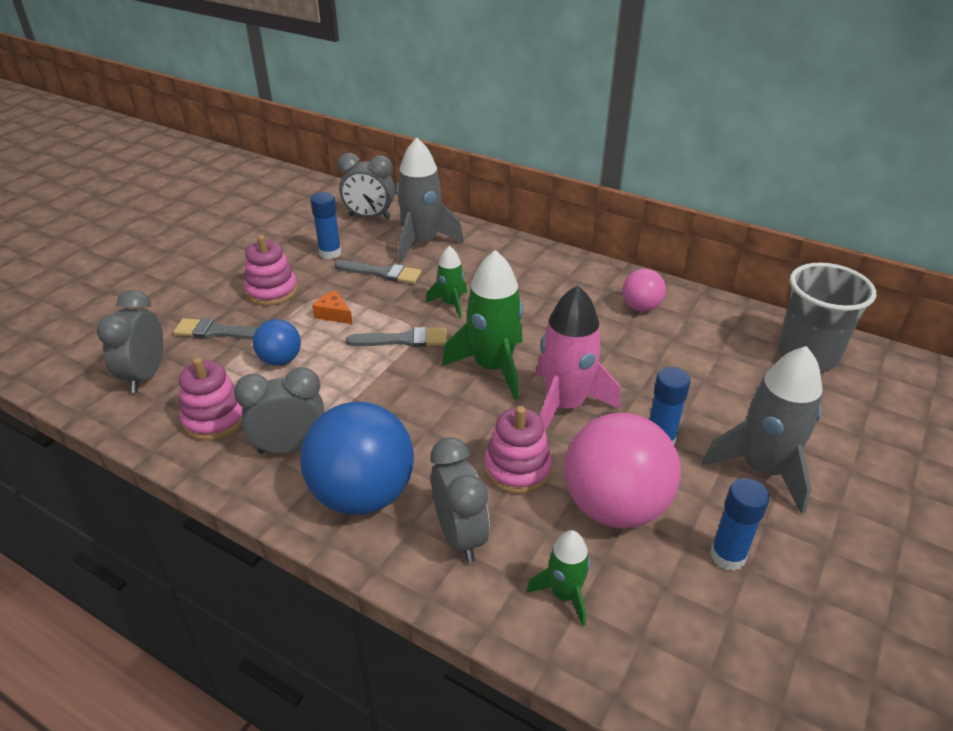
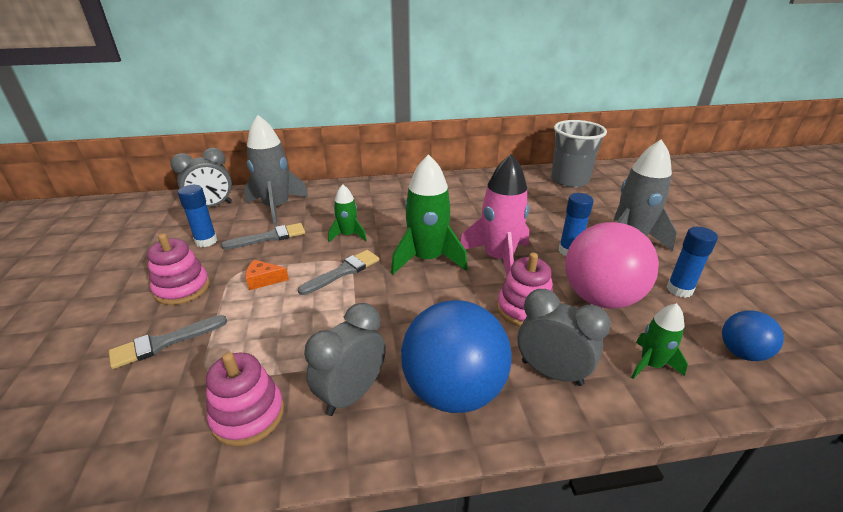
camera: 40 degrees left, 5 degrees down
(145, 375) = (117, 423): grey clock -> none
(280, 360) = (256, 334): blue ball -> blue ball (741, 353)
(641, 307) = (464, 190): pink ball -> none

